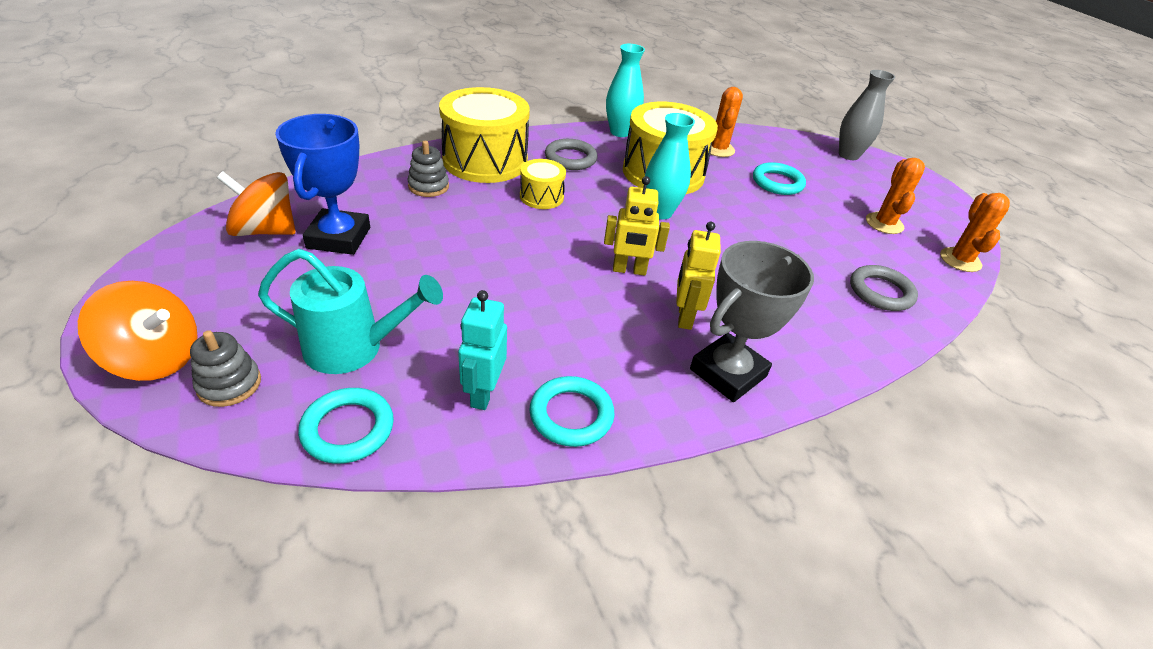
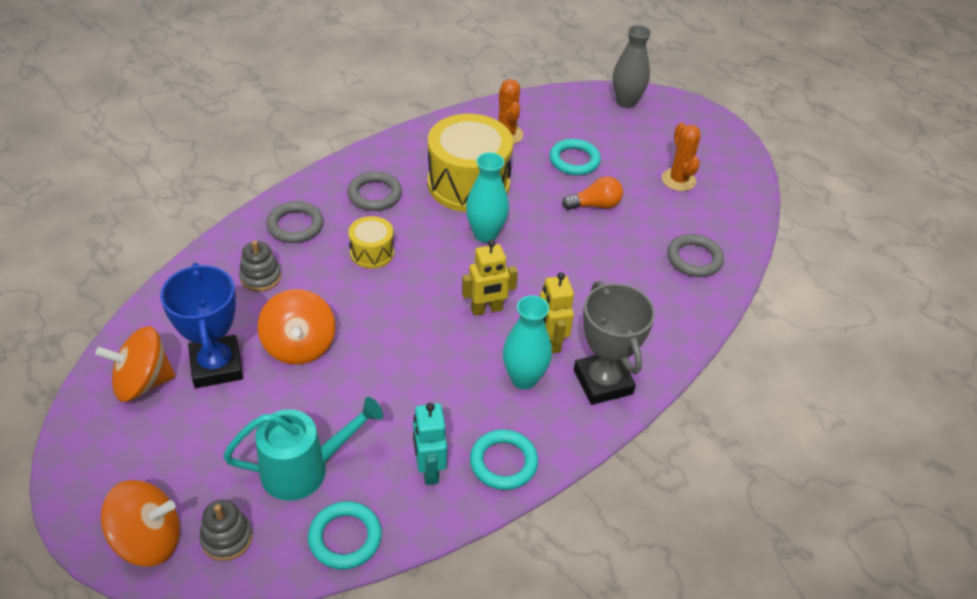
camera: 20 degrees left, 5 degrees up
(426, 245) = (299, 345): none -> orange spinning top
(485, 160) = (295, 225): yellow drum -> grey ring
(620, 132) = (405, 142): turquoise vase -> turquoise vase (524, 378)
(728, 373) = (603, 382): grey trophy -> grey trophy turned 45 degrees counterclockwise
(784, 220) = (595, 205): none -> orange light bulb
(960, 260) = (748, 201): orange cactus -> none

